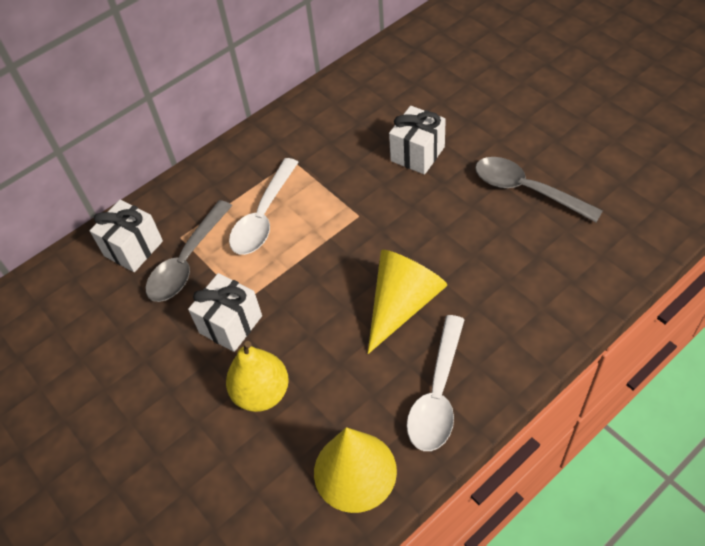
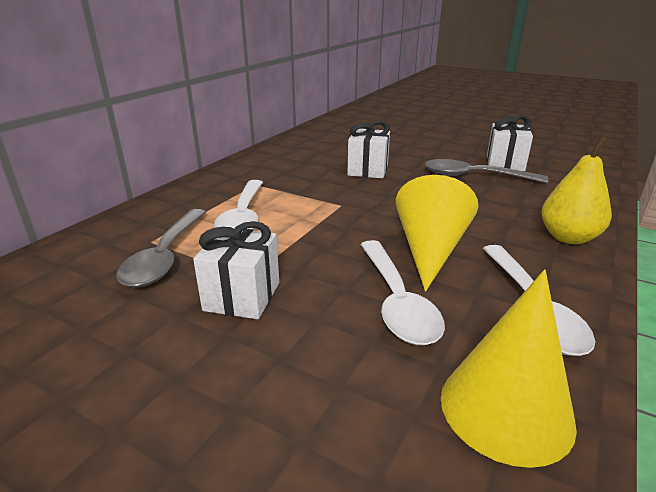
camera: 25 degrees left, 25 degrees down
(133, 248) = (91, 257): white gift -> white gift (505, 163)
(261, 393) = (317, 352): yellow pear -> yellow pear (568, 237)
(340, 359) = (396, 301): none -> white spoon

